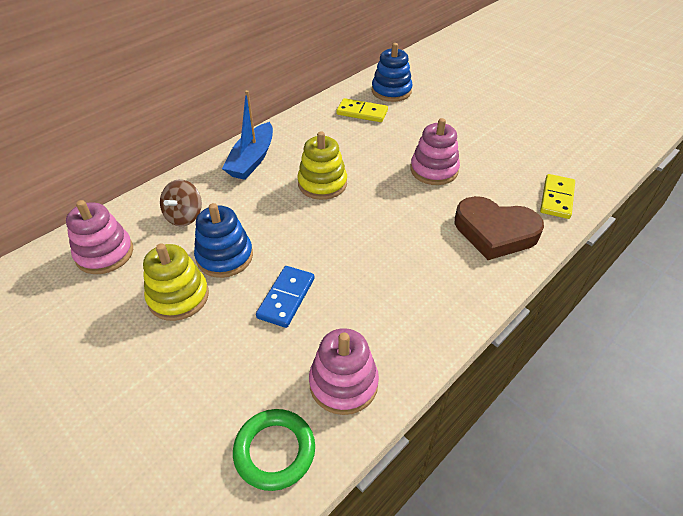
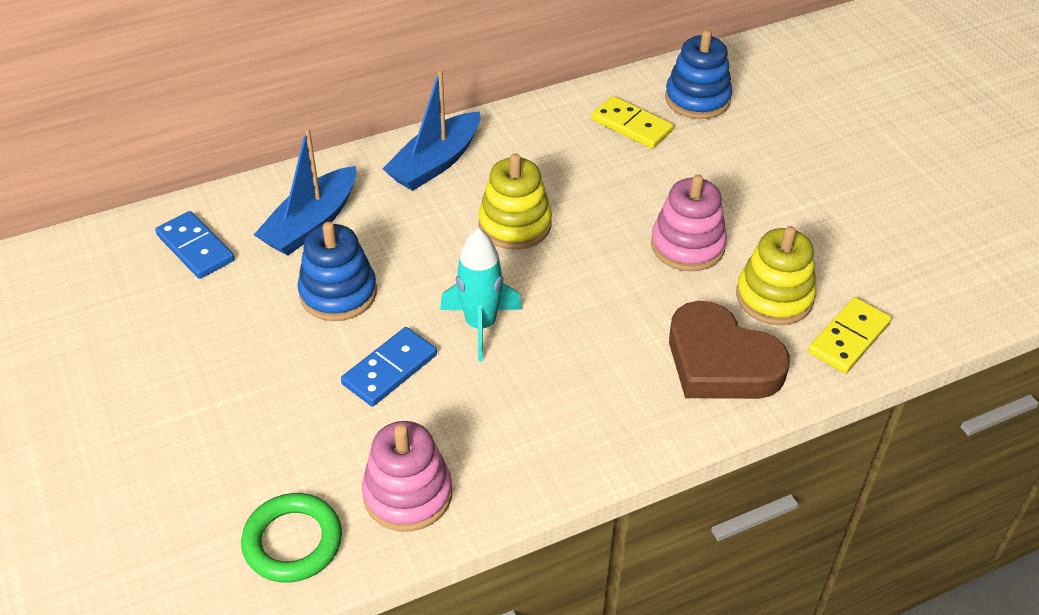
camera: 20 degrees right, 0 degrees up
(105, 253) = (195, 248): pink stacking toy -> blue domino
(178, 297) = (261, 329): yellow stacking toy -> yellow stacking toy (774, 297)
(184, 216) = (311, 223): brown spinning top -> blue boat
(333, 251) = (480, 325): none -> turquoise rocket

